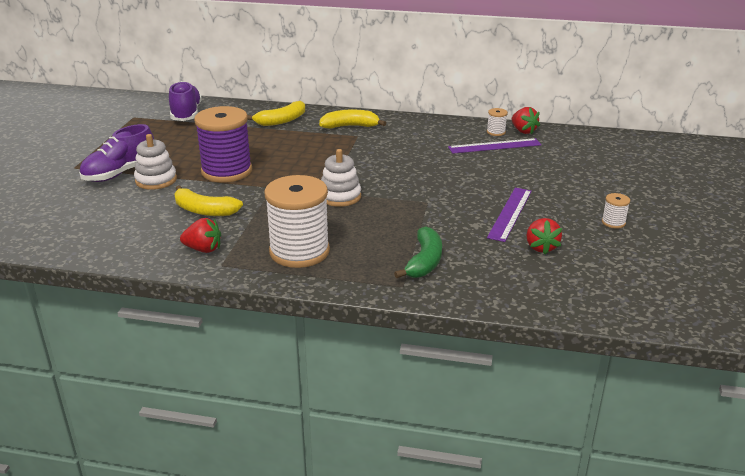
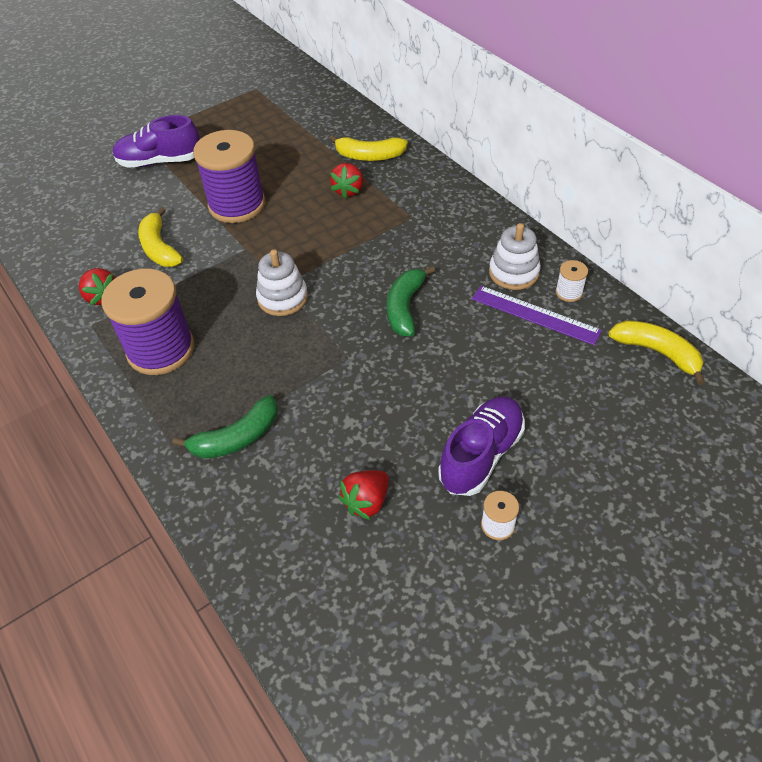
camera: 45 degrees right, 20 degrees up
(156, 180) = (173, 186): white stacking toy -> white stacking toy (513, 272)
(186, 114) = (301, 105): purple shoe -> purple shoe (481, 455)
(299, 251) = (161, 349): white spool -> purple spool
(350, 126) = (423, 198): yellow banana -> yellow banana (657, 352)
(422, 170) = (405, 307): none -> green banana
(510, 213) = (405, 430): purple ruler -> none
(523, 131) = (605, 309): red strawberry -> red strawberry (348, 190)

